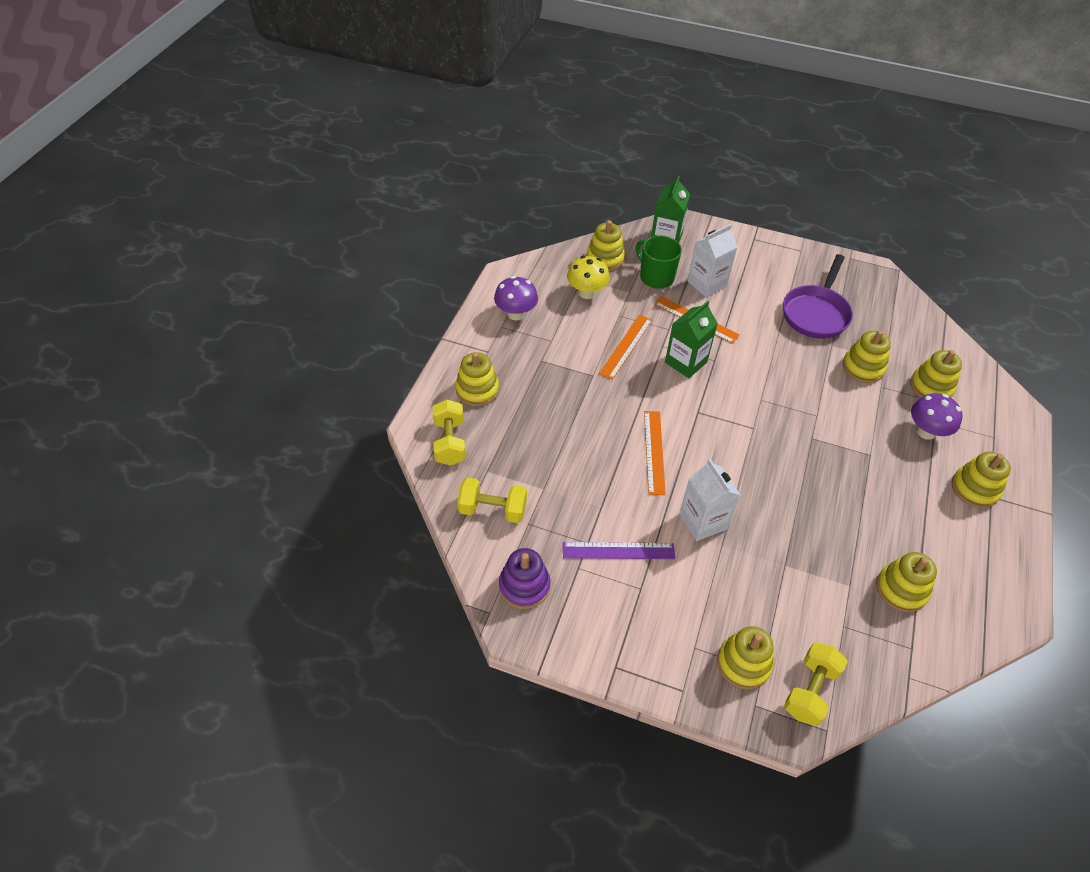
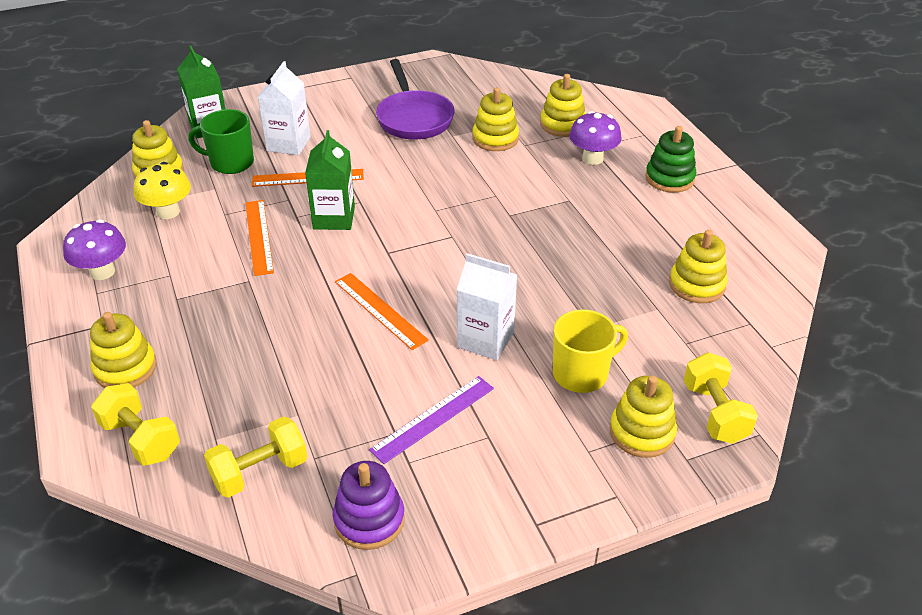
camera: 40 degrees left, 10 degrees down
(744, 592) = (581, 373): none -> yellow mug
(974, 489) = (669, 178): yellow stacking toy -> green stacking toy

